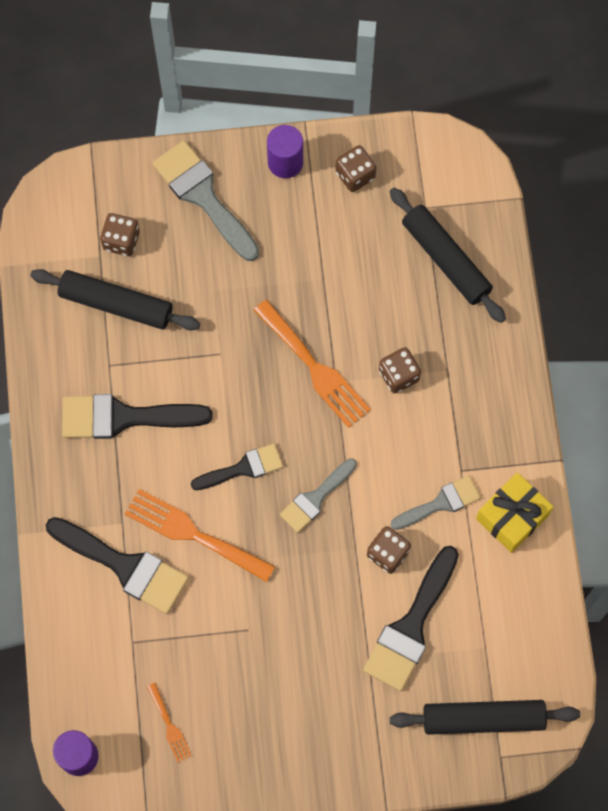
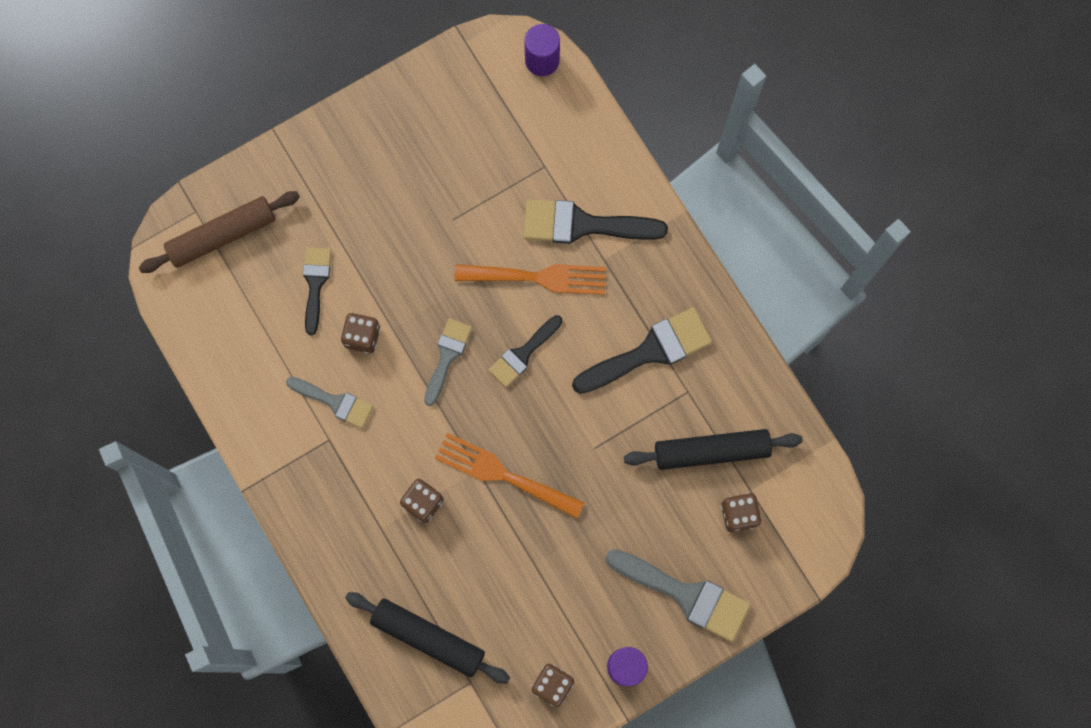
camera: 155 degrees right, 5 degrees up
(169, 726) = (480, 115): orange fork -> none
(411, 627) = (315, 283): black brush -> black brush, size x0.62
(440, 503) = (335, 402): grey brush -> grey brush turned 105 degrees counterclockwise
(483, 719) = (222, 235): black rolling pin -> brown rolling pin
(512, 517) = (266, 418): yellow gift -> none

